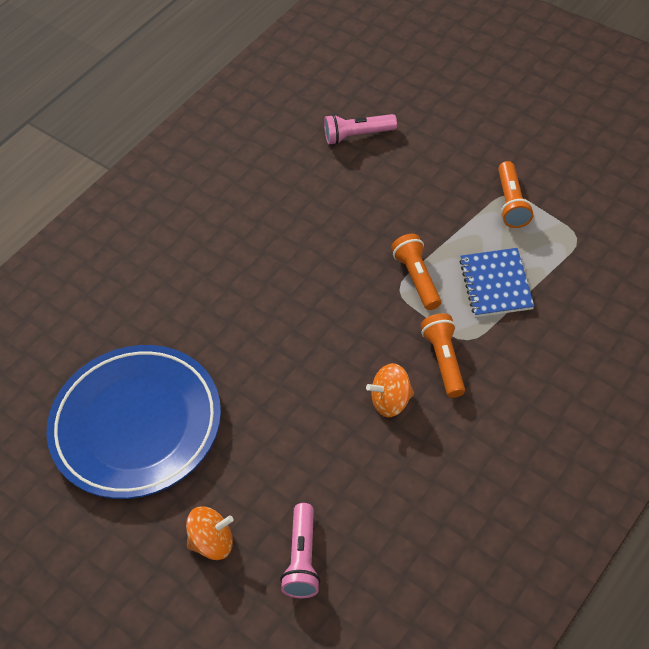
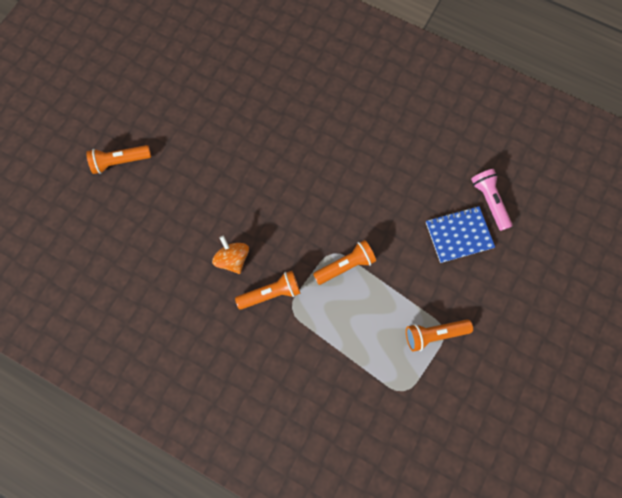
camera: 75 degrees right, 20 degrees up
(136, 425) = (202, 98): blue plate -> none
(213, 542) = (120, 161): orange spinning top -> orange flashlight
(302, 559) = (110, 217): pink flashlight -> none
(496, 284) = (347, 326): blue notebook -> blue notebook (459, 235)

